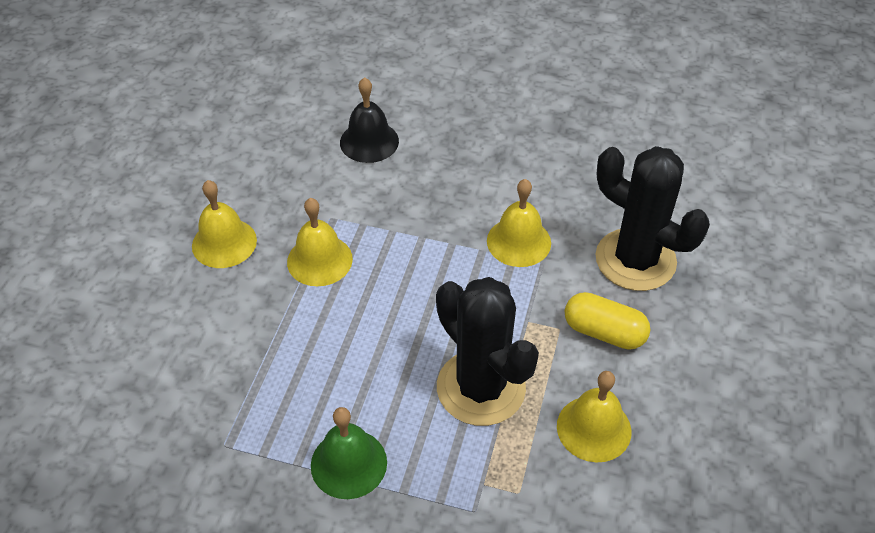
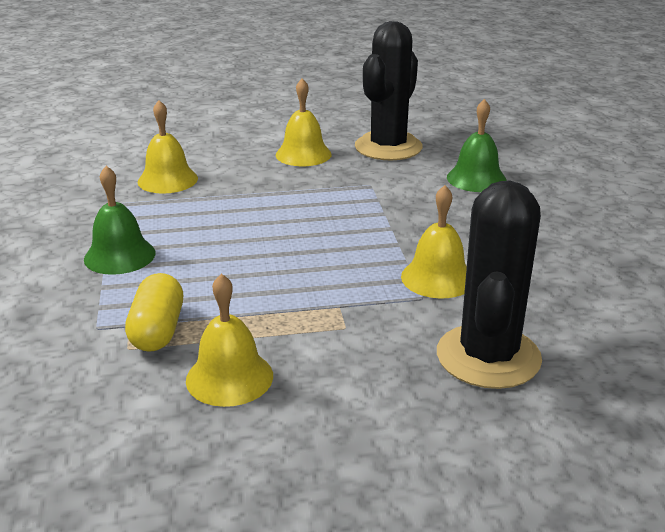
camera: 65 degrees right, 20 degrees down
(319, 260) = (320, 192): yellow bell -> yellow bell (167, 180)
(369, 141) = (476, 178): black bell -> green bell
(481, 388) = (238, 299): black cactus -> black cactus (388, 147)
(604, 332) = (363, 357): yellow capsule -> yellow capsule (157, 330)

